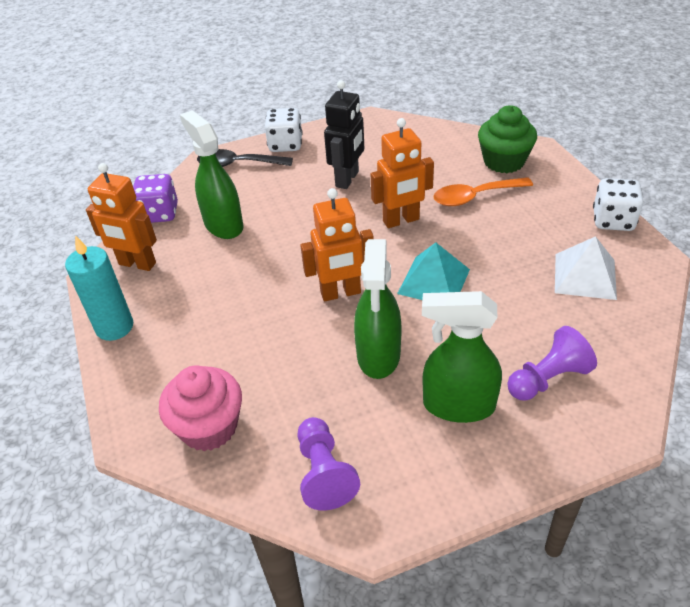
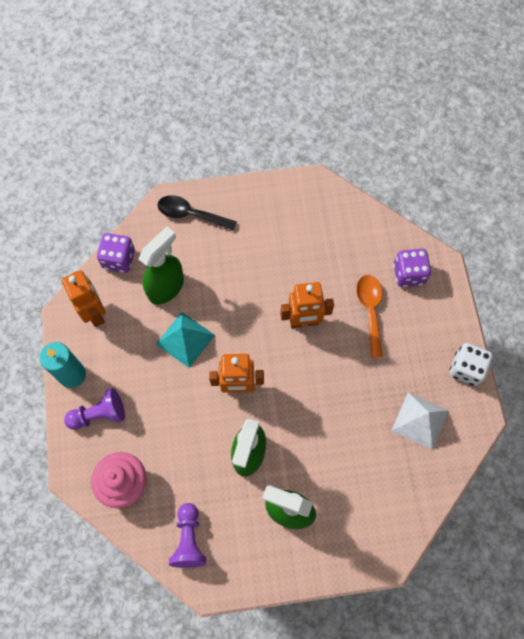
camera: 10 degrees right, 25 degrees up
(137, 264) = (95, 313): orange robot -> orange robot turned 150 degrees counterclockwise
(223, 225) = (166, 287): green spray bottle -> green spray bottle turned 60 degrees clockwise
(285, 145) = (235, 199): white dice -> none
(347, 179) = (275, 260): black robot -> none
(434, 281) = (308, 394): turquoise pyramid -> turquoise pyramid (185, 339)
(475, 197) = (370, 310): orange spoon -> orange spoon turned 90 degrees clockwise
(504, 161) = (408, 274): green cupcake -> purple dice
(548, 379) = (355, 506): purple pawn -> purple pawn (99, 414)

